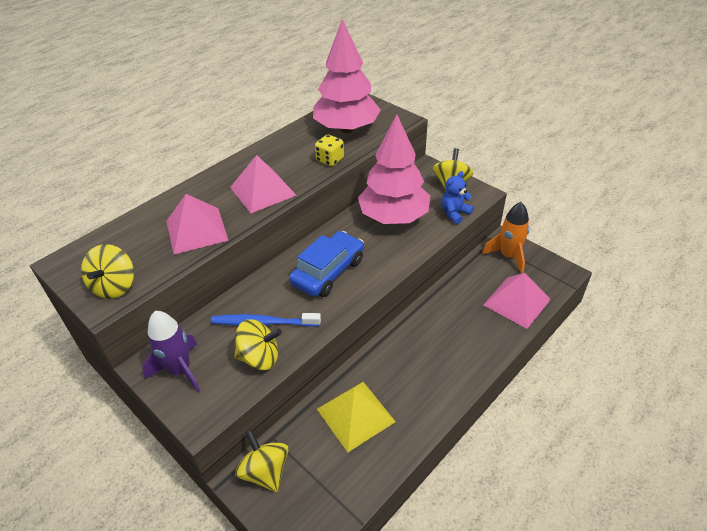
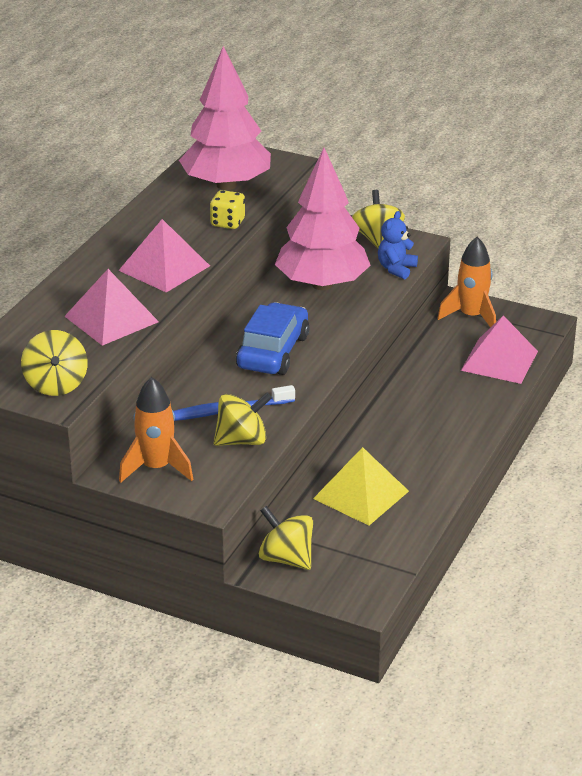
camera: 20 degrees left, 10 degrees down
(180, 370) = (156, 468): purple rocket -> orange rocket

